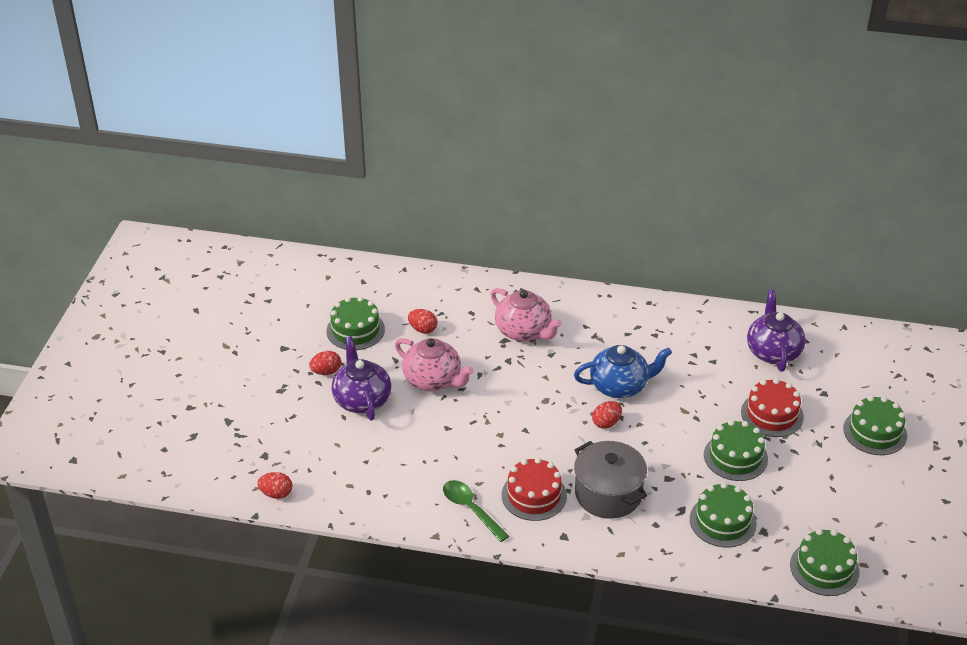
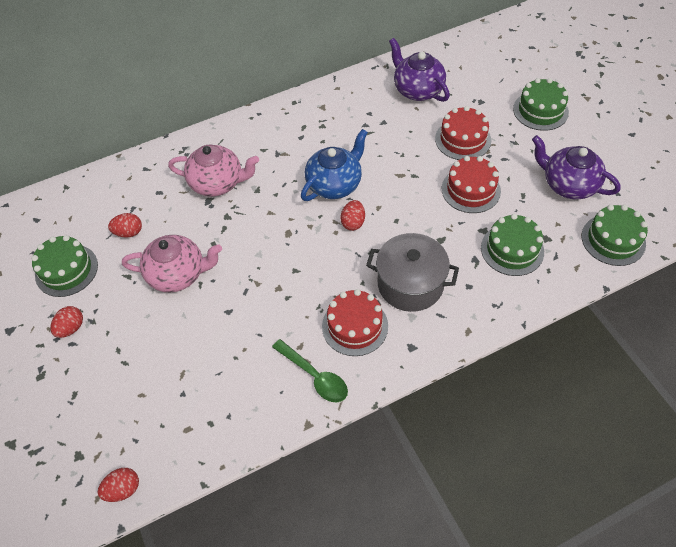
camera: 35 degrees left, 15 degrees up
(362, 399) = (128, 334): purple teapot -> purple teapot (568, 184)
(470, 509) = (315, 376): green spoon -> green spoon turned 150 degrees counterclockwise
(735, 457) = (471, 190): green cake -> red cake

